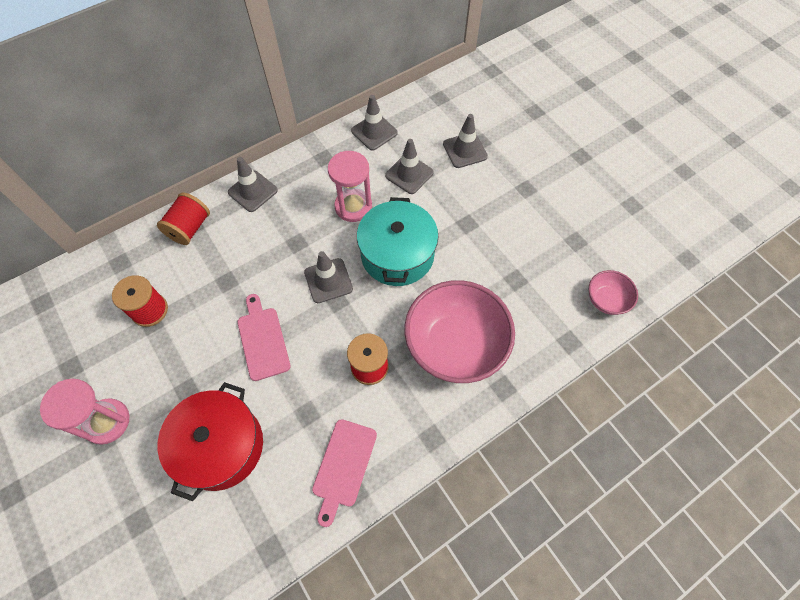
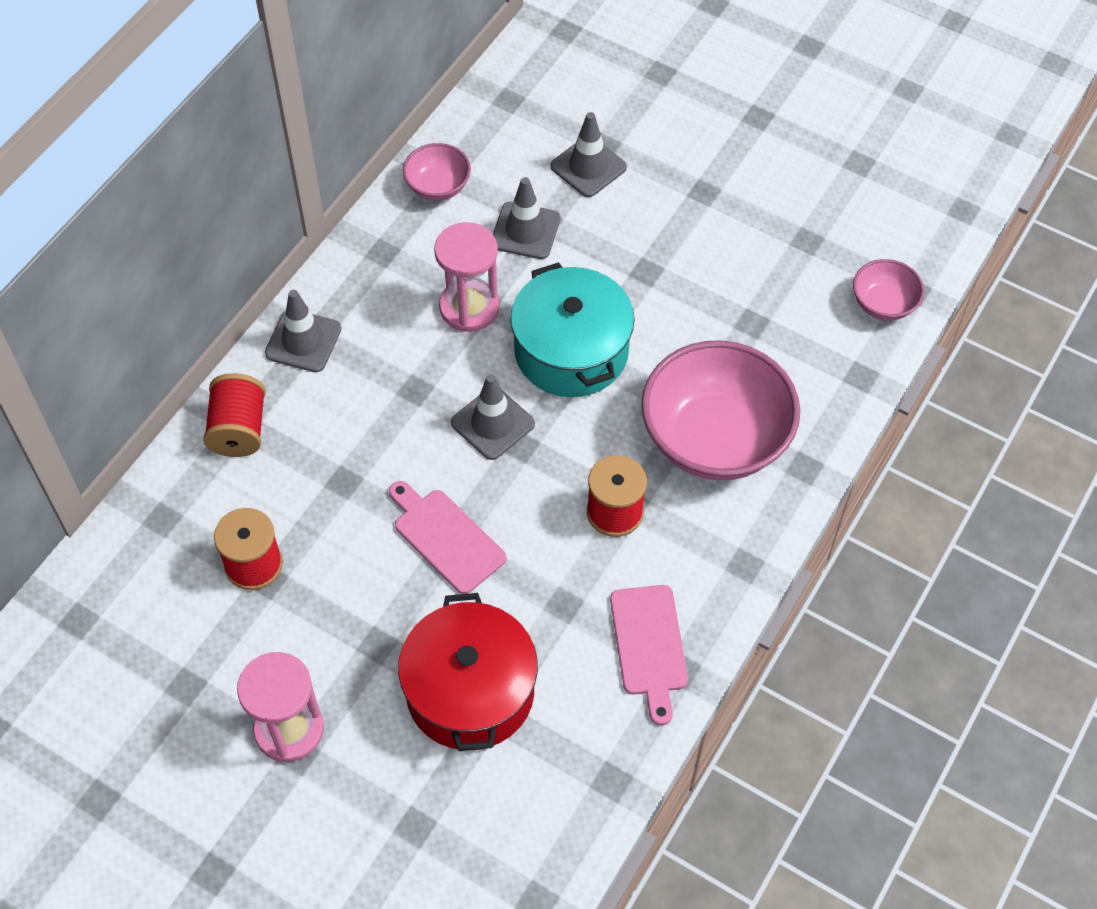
camera: 25 degrees left, 5 degrees down
(374, 132) = (438, 187): grey traffic cone -> pink bowl

